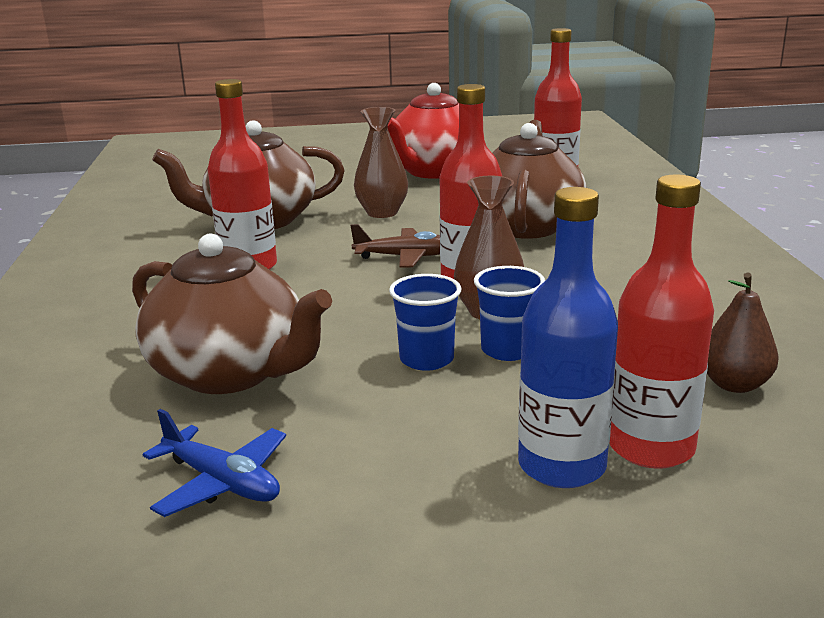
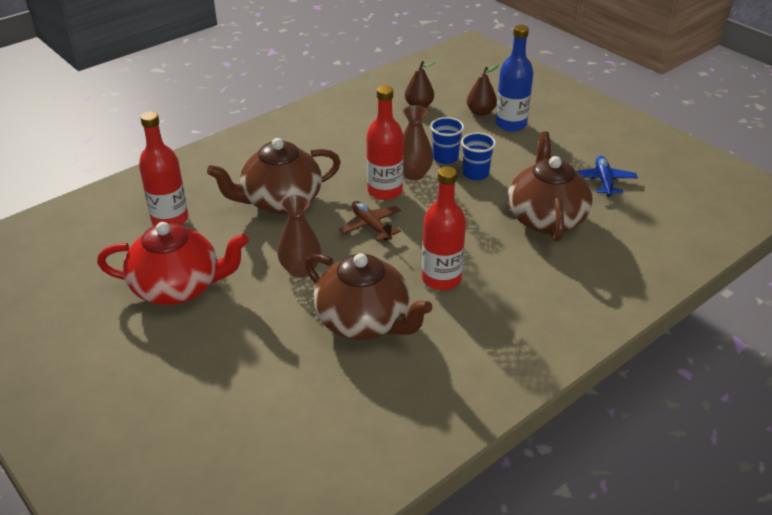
camera: 125 degrees left, 15 degrees up
(651, 447) = (480, 112): red bottle -> brown pear

